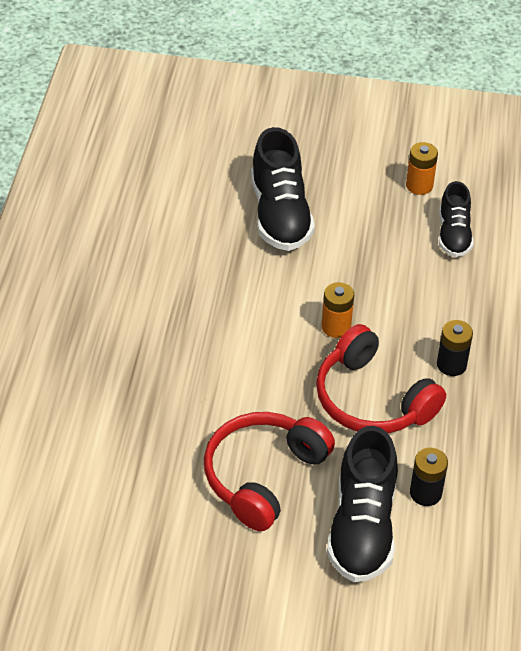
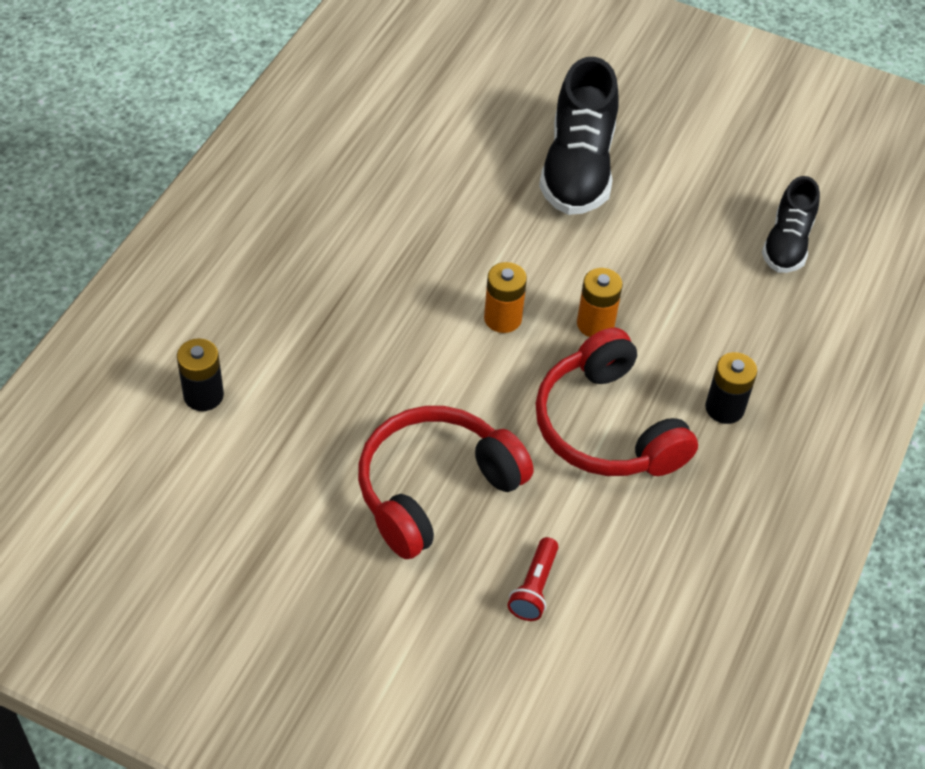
camera: 15 degrees right, 5 degrees up
(362, 527) = (534, 588): black shoe -> red flashlight
(419, 185) = (765, 172): orange battery -> orange battery (502, 318)
(425, 493) = (631, 565): black battery -> black battery (203, 395)

